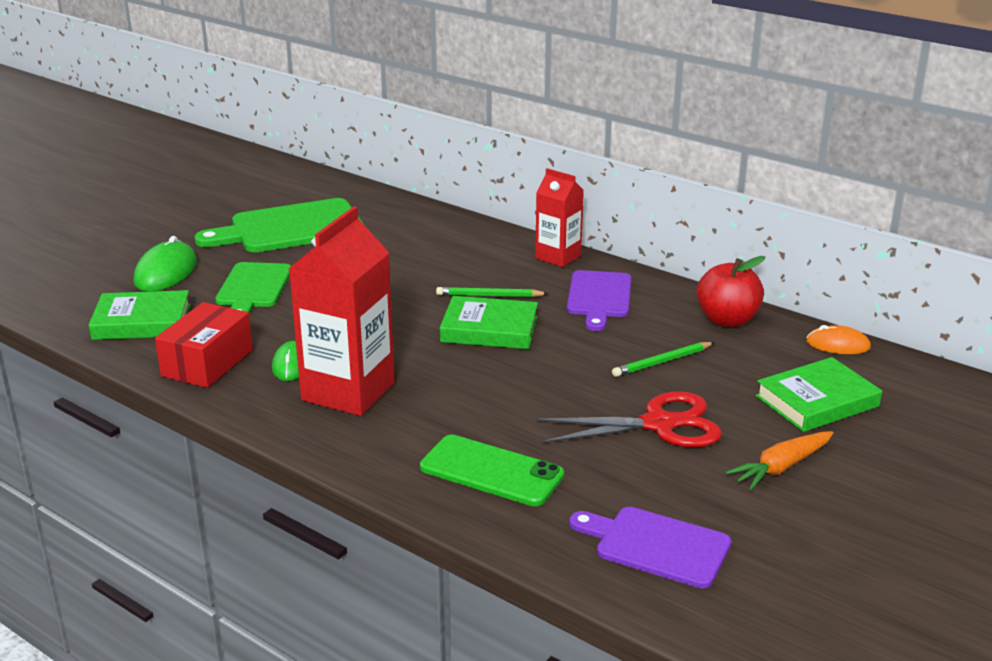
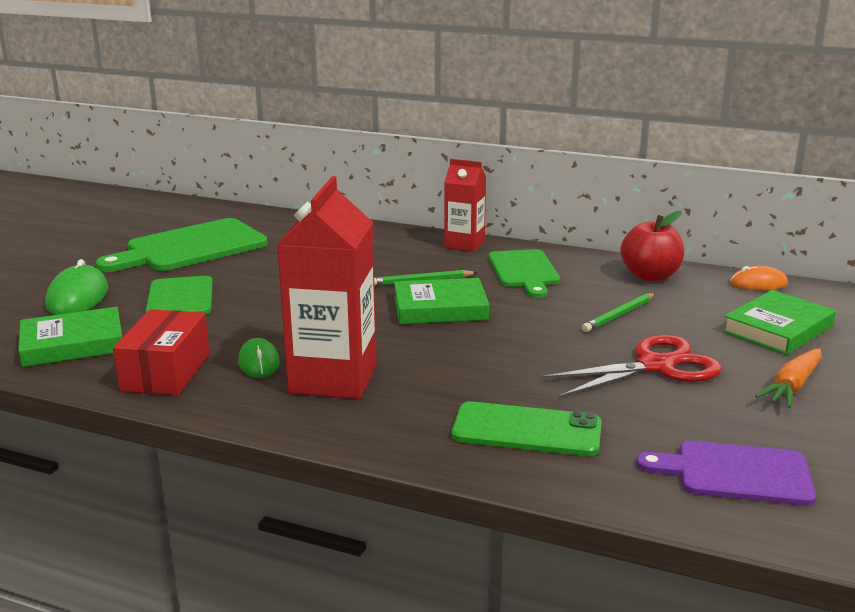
camera: 15 degrees left, 5 degrees down
(599, 297) = (524, 271): purple cutting board -> green cutting board

